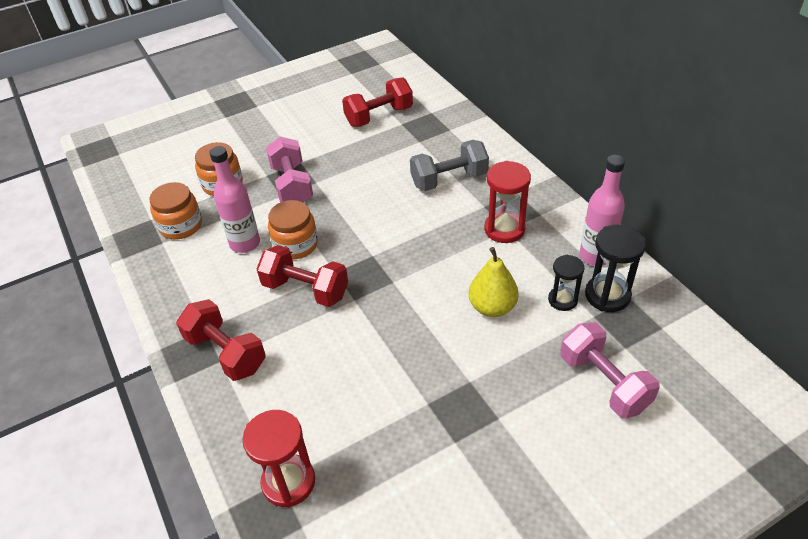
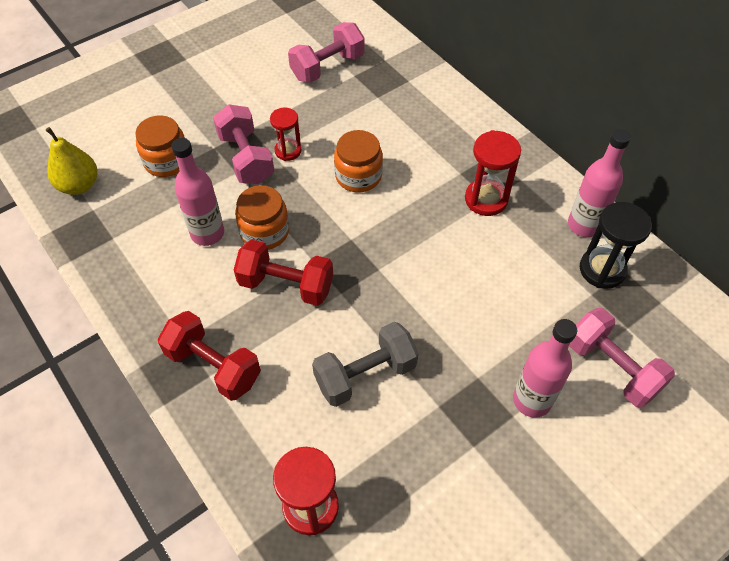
camera: 10 degrees left, 10 degrees up
(181, 226) = (130, 216): orange jar -> orange jar (358, 176)
(330, 181) = (288, 151): none -> red hourglass
(379, 116) = (327, 67): red dumbbell -> pink dumbbell
(449, 180) = (418, 143): grey dumbbell -> grey dumbbell (365, 374)
(492, 307) = (487, 291): yellow pear -> yellow pear (79, 185)
(519, 405) = (532, 400): none -> pink bottle
(562, 300) = (558, 278): black hourglass -> none

